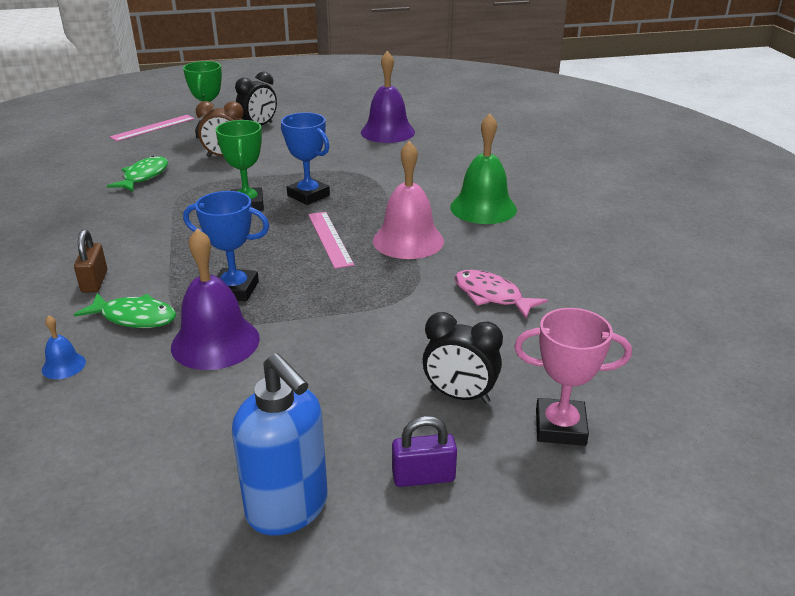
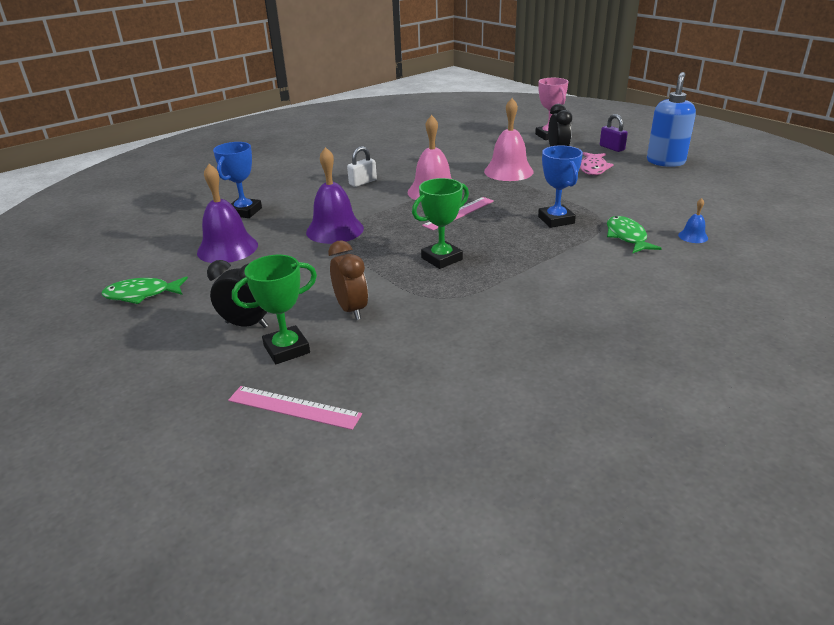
camera: 115 degrees left, 0 degrees up
(94, 281) = (619, 268): brown padlock -> none
(144, 176) = (440, 336): green fish -> green fish (142, 294)
(215, 342) = (607, 207): purple bell -> purple bell (335, 230)
(308, 195) = (400, 240): blue trophy -> blue trophy (244, 212)
(419, 314) = (508, 171): none -> pink bell
(483, 208) = (363, 182): green bell -> white padlock
(491, 296) = (469, 161): pink fish -> pink fish (593, 168)

